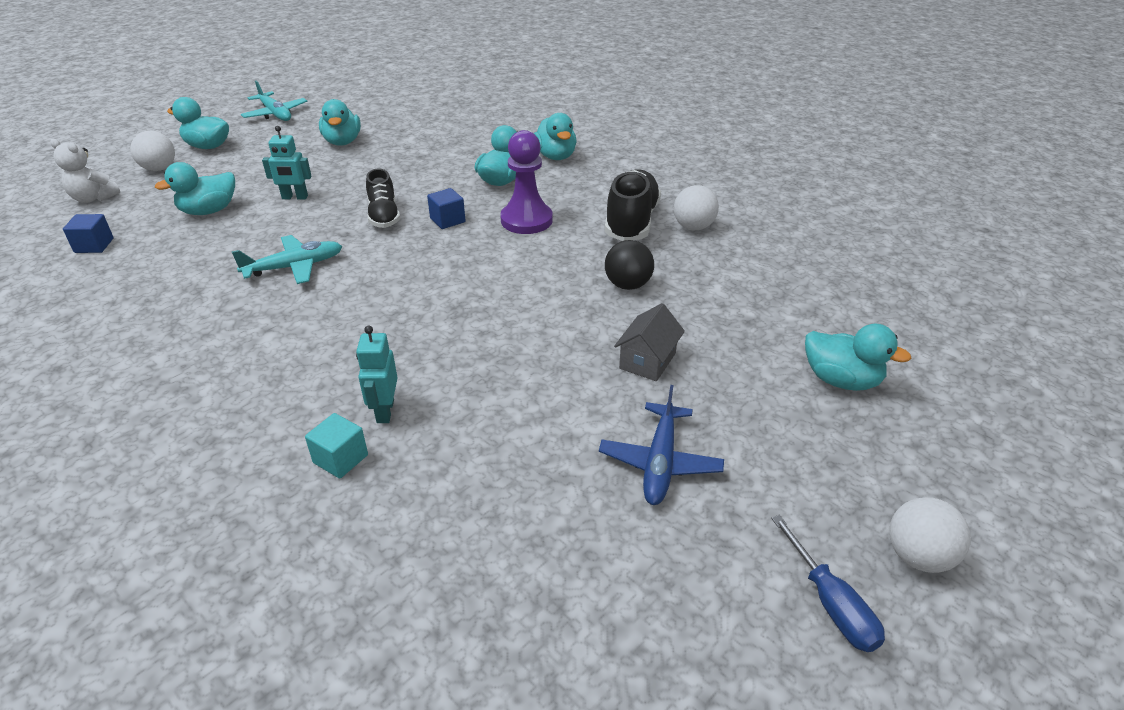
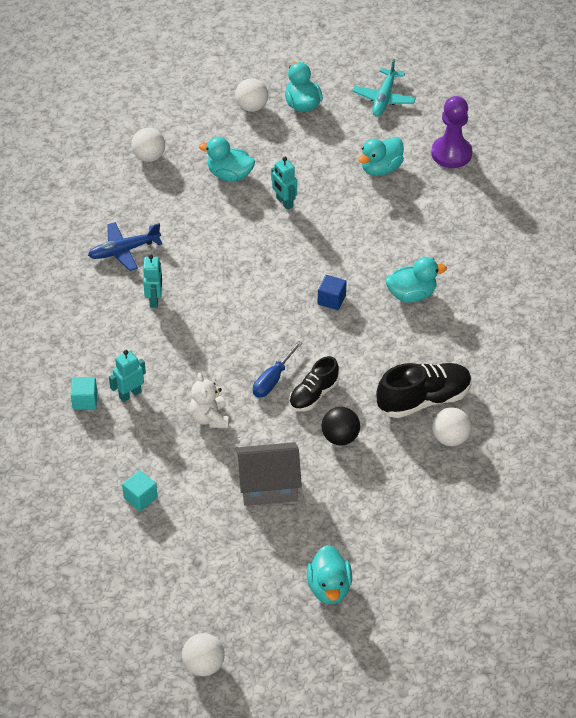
camera: 55 degrees right, 10 degrees up
(93, 198) = (191, 109): white teddy bear -> white teddy bear (209, 418)
(94, 245) = (149, 157): blue cube -> white ball
(278, 326) = (154, 300): none -> turquoise robot
(294, 267) = (211, 263): turquoise plane -> none
(384, 216) = (305, 264): black shoe -> black shoe (313, 395)
(526, 220) = (371, 341): purple pawn -> purple pawn (451, 153)
(555, 156) = (482, 303): turquoise duck -> none
(562, 482) = (140, 498): none -> turquoise cube
(647, 361) = (268, 486): grey house -> grey house, size x1.51
(660, 462) = (187, 531): blue plane -> blue plane (124, 250)
(830, 603) = (145, 638): blue screwdriver -> blue screwdriver (273, 379)

